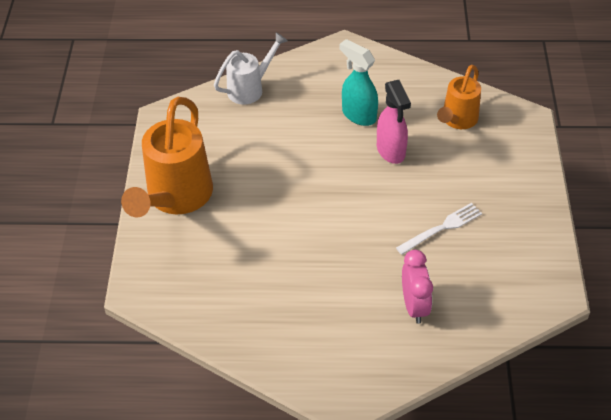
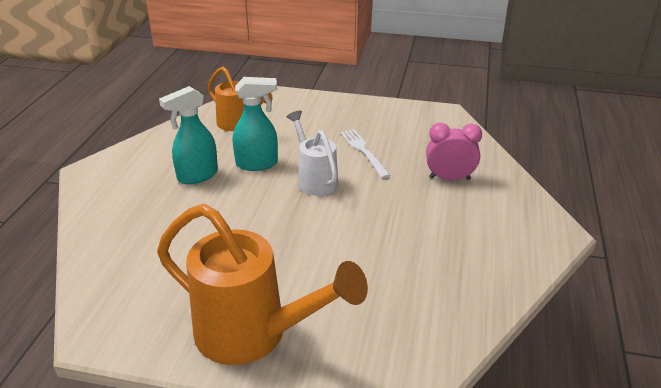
camera: 80 degrees left, 15 degrees down
(250, 88) = (101, 247): white watering can -> white watering can (315, 179)
(391, 151) = (257, 164): pink spray bottle -> turquoise spray bottle

